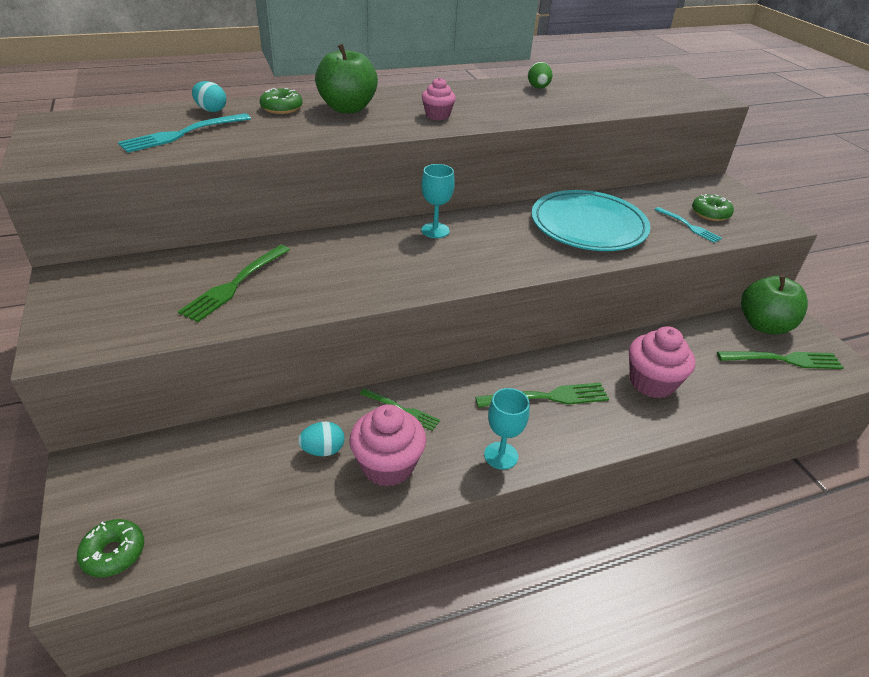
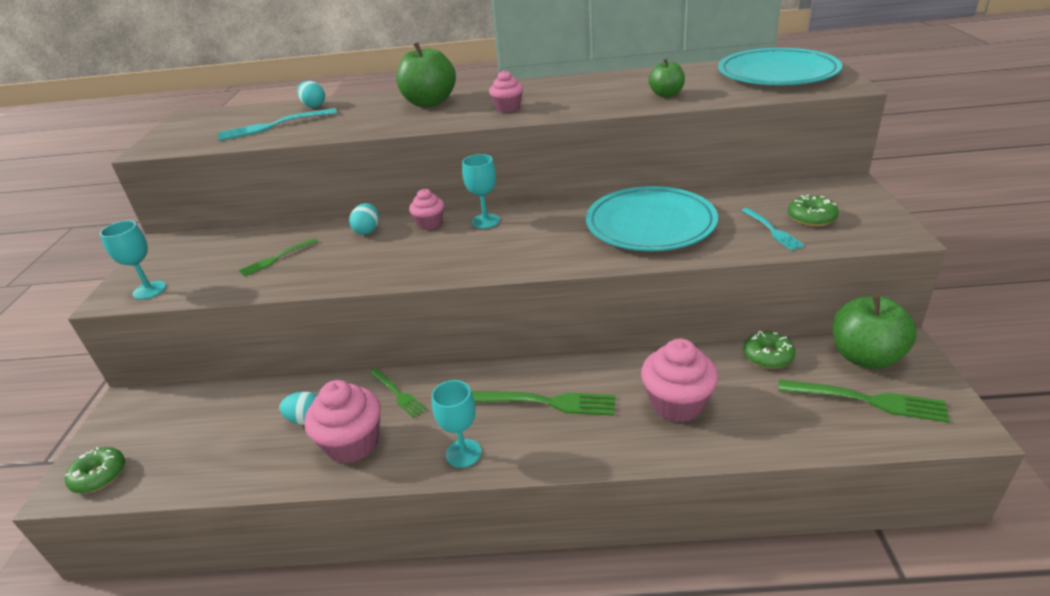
camera: 25 degrees right, 5 degrees down
(100, 334) = (149, 290): none -> turquoise goblet
(235, 284) = (276, 258): green fork -> green fork, size x0.63
(281, 108) = (372, 103): green donut -> green donut (768, 356)
(317, 247) = (367, 230): none -> turquoise egg
(379, 236) = (430, 223): none -> pink cupcake
(538, 88) = (639, 80): green egg -> none
(576, 104) = (666, 94): none -> green apple
(652, 85) = (777, 73): none -> turquoise plate

